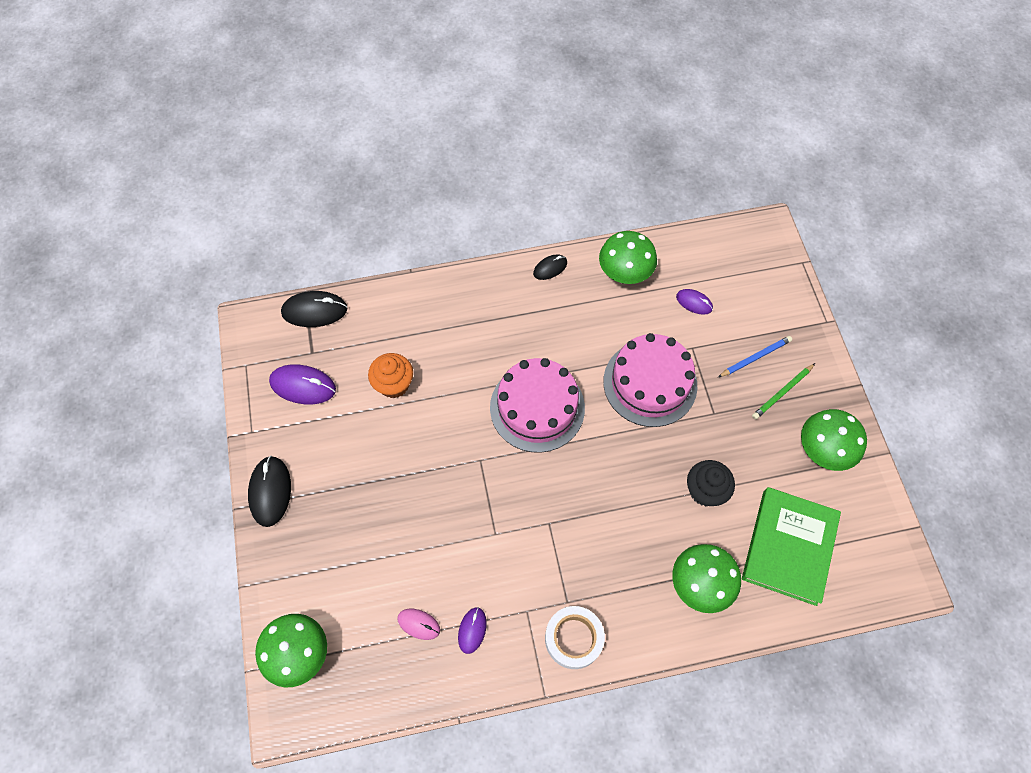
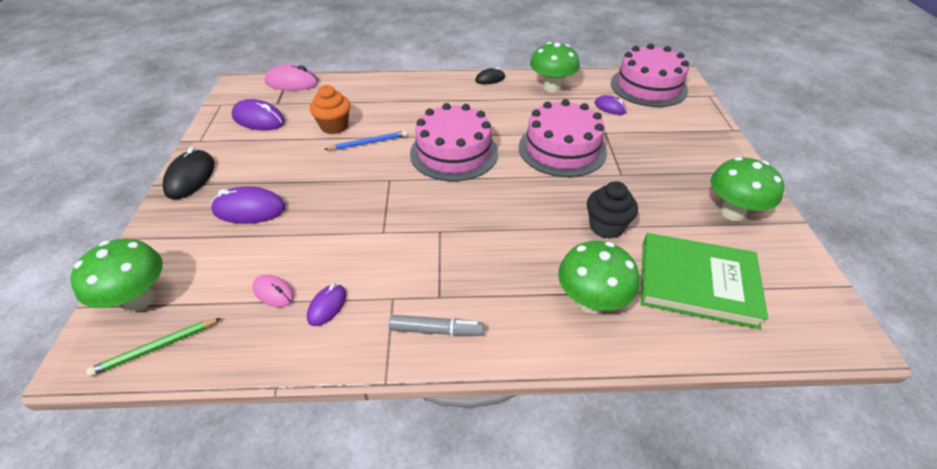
camera: 10 degrees right, 20 degrees down
(314, 311) = (292, 82): black mouse -> pink mouse
(353, 526) = (249, 209): none -> purple mouse
(573, 638) = (436, 330): white tape -> grey marker
(734, 256) = (648, 86): none -> pink cake
(755, 358) = (664, 144): blue pencil -> blue pencil (368, 143)
(782, 392) = (690, 168): green pencil -> green pencil (156, 348)
(789, 547) = (697, 283): green book -> green book turned 75 degrees clockwise

